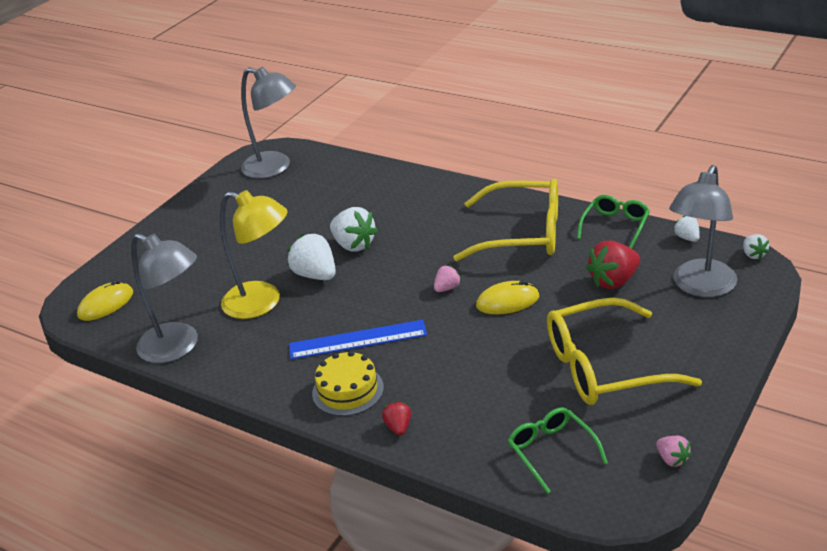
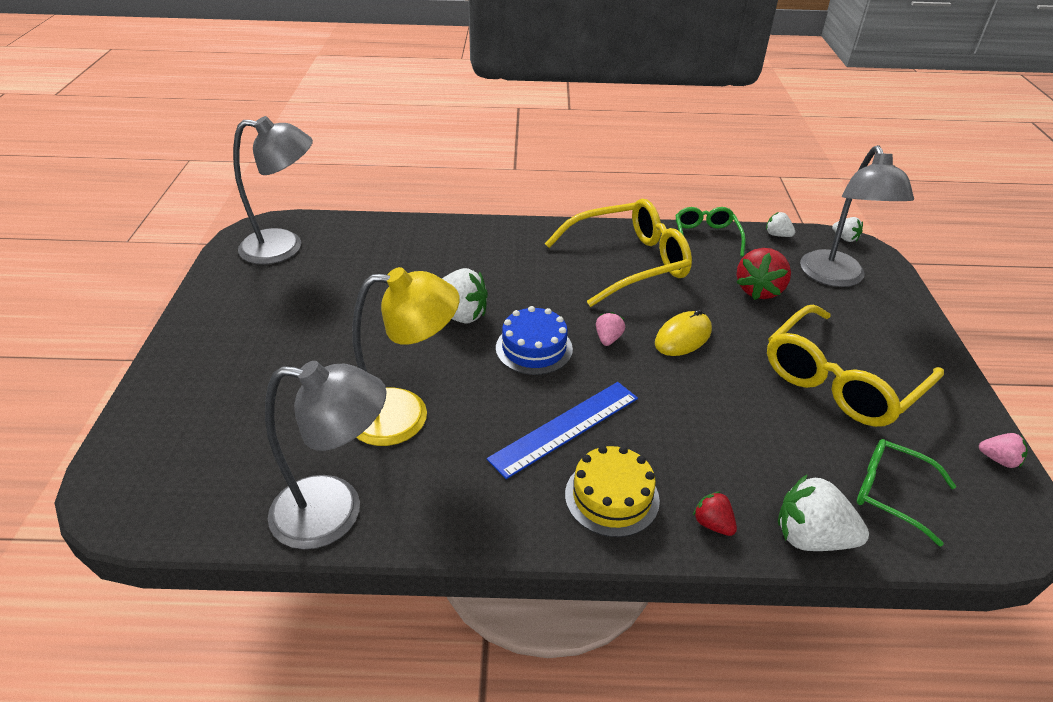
camera: 35 degrees left, 5 degrees up
(106, 304) = (172, 482): yellow mouse -> none
(316, 275) = (444, 362): white strawberry -> white strawberry (811, 537)
(386, 281) = (534, 348): none -> blue cake

